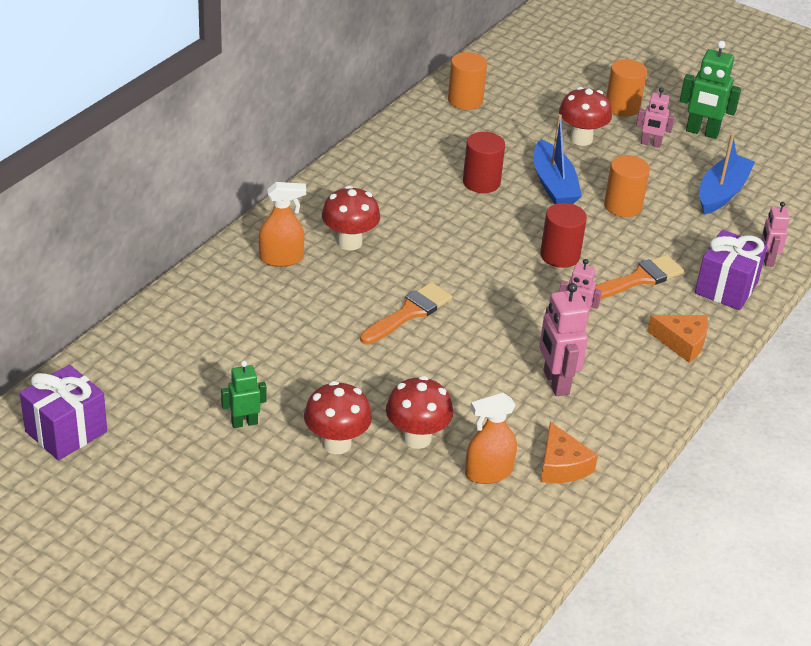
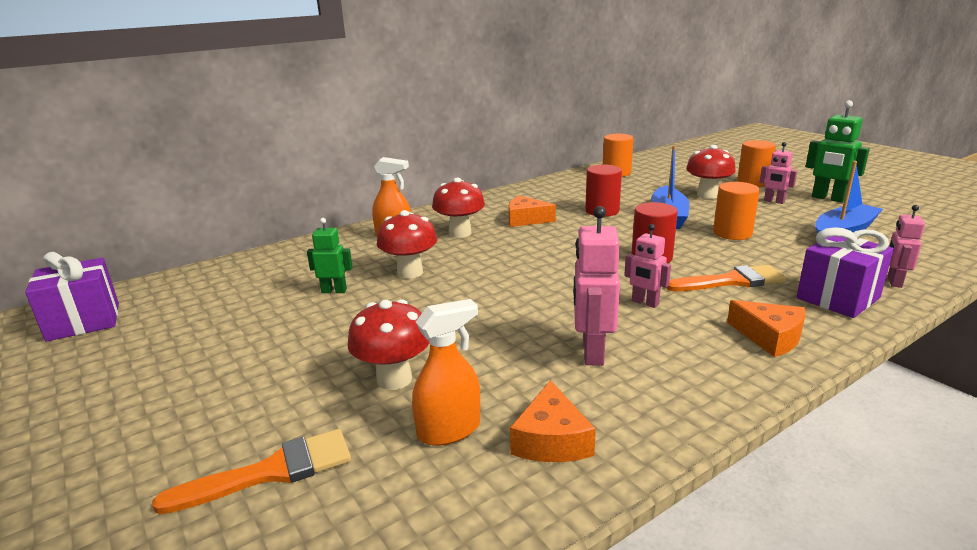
camera: 25 degrees right, 15 degrees down
(244, 423) = (237, 338): green robot -> green robot (334, 291)
(336, 443) = (305, 370): red mushroom -> red mushroom (410, 272)
(407, 208) = (526, 219): none -> orange cheese
(409, 313) = (473, 280): orange brush -> orange brush (271, 472)
(488, 472) = (449, 430): orange spray bottle -> orange spray bottle turned 150 degrees clockwise

